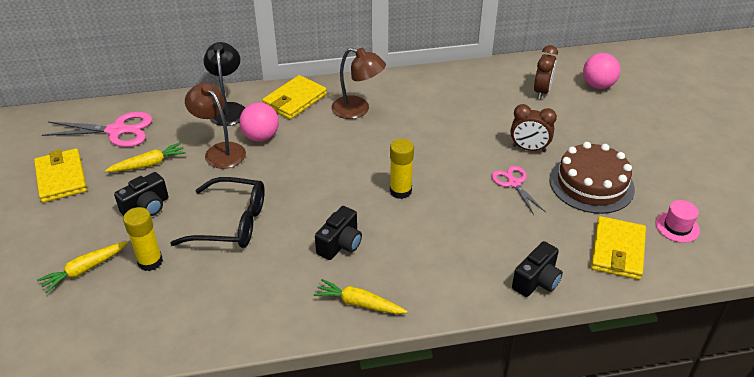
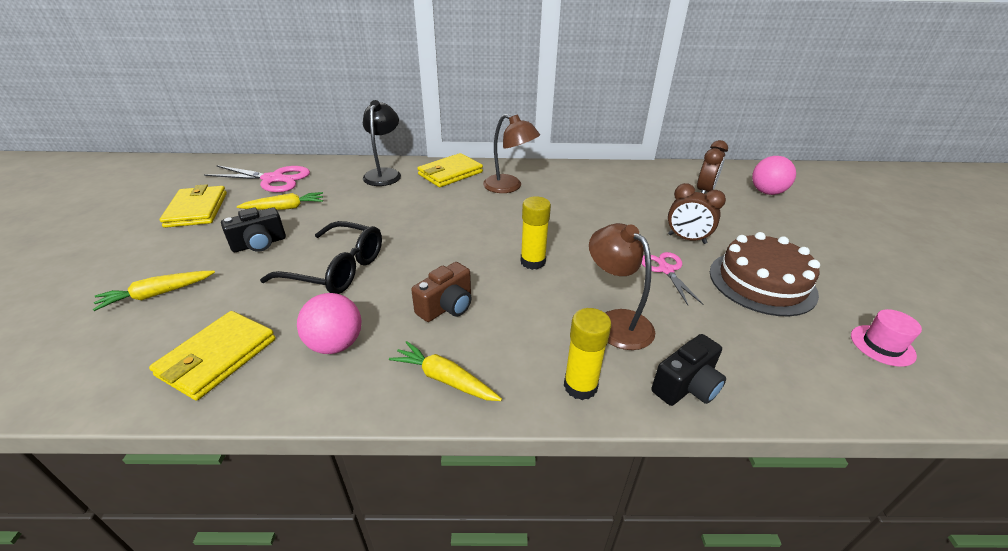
camera: 10 degrees right, 5 degrees down
(150, 262) = (229, 296): yellow glue stick -> yellow glue stick (580, 386)
(220, 151) = (359, 205): brown lamp -> brown lamp (616, 321)
(261, 137) = (404, 198): pink ball -> pink ball (335, 344)
(340, 244) = (447, 307): black camera -> brown camera
(617, 251) = (800, 363): yellow wallet -> yellow wallet (217, 357)

